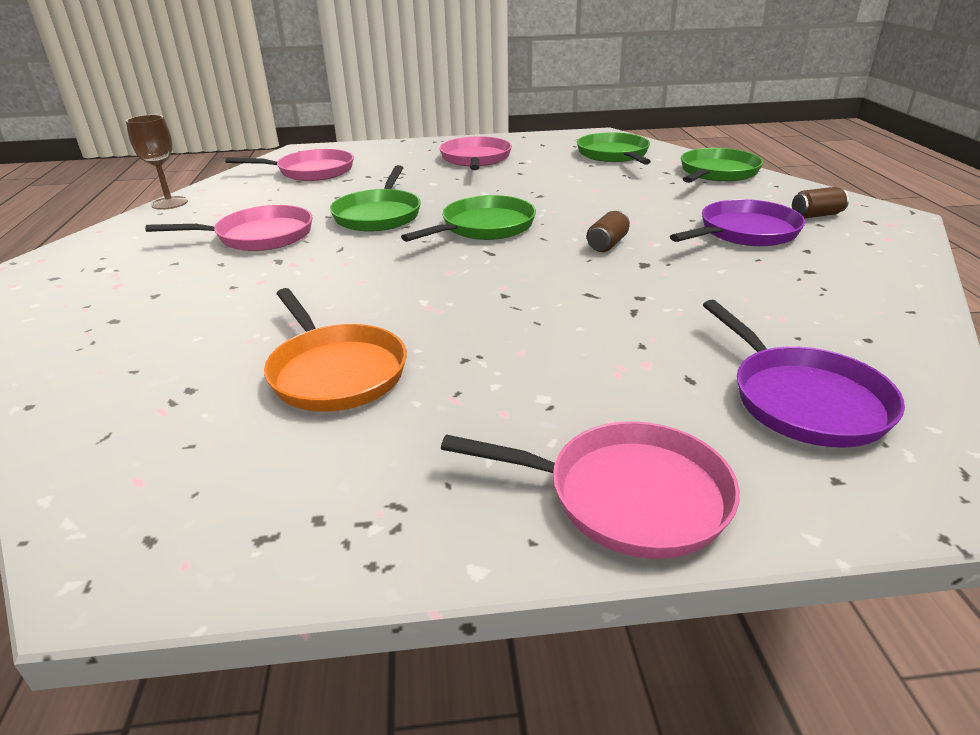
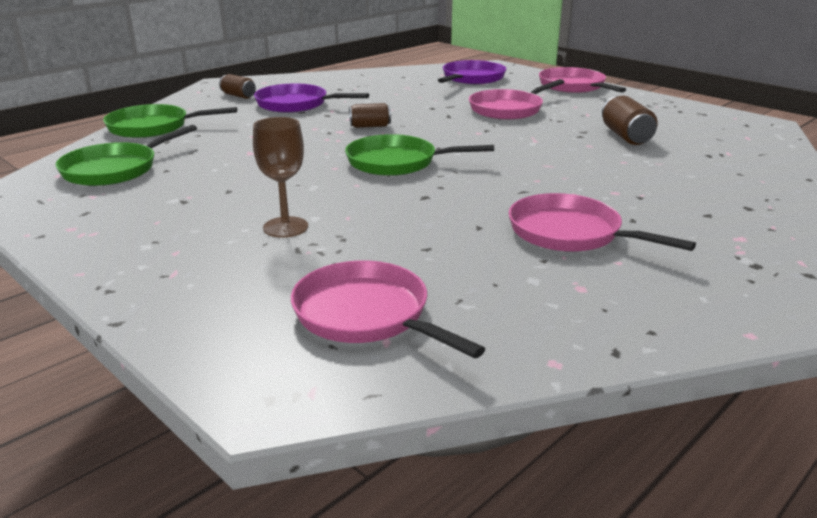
camera: 130 degrees left, 5 degrees down
(169, 203) = (625, 349): brown goblet -> brown goblet (285, 227)
(335, 372) = (626, 136): orange pan -> brown can
(378, 215) = (437, 206): green pan -> none
(476, 159) = (192, 228): pink pan -> pink pan (508, 109)

